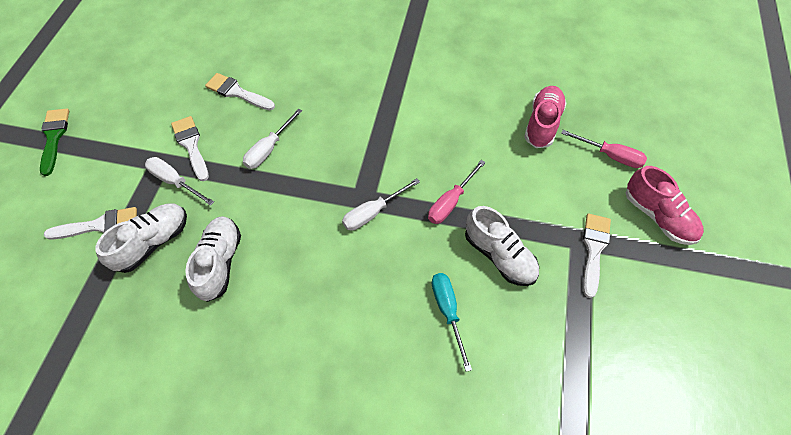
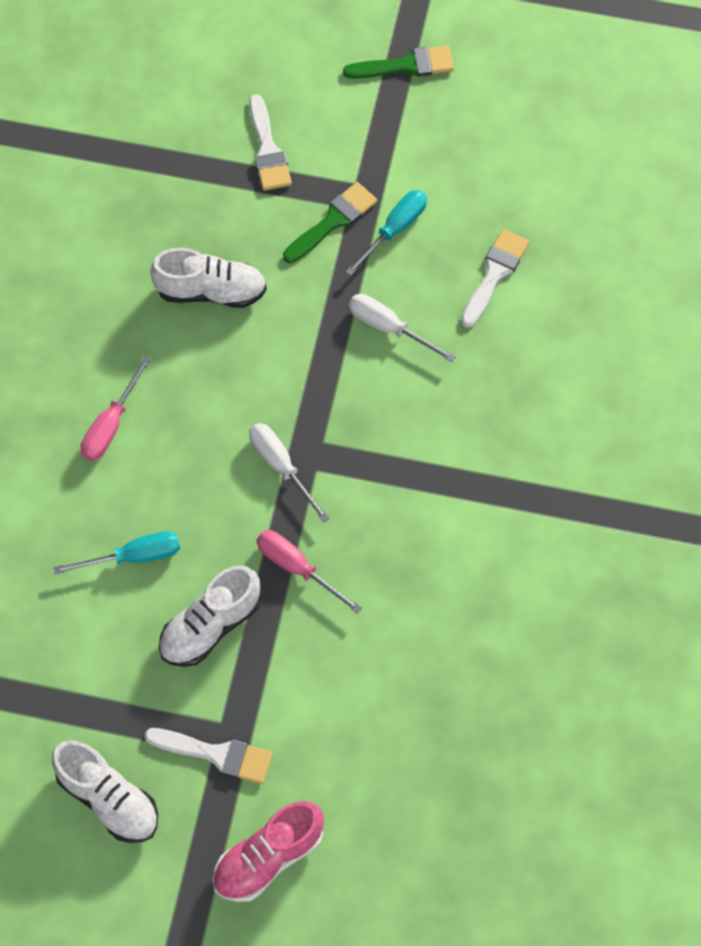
camera: 90 degrees right, 5 degrees up
(153, 243) = (241, 213): white shoe -> white shoe (108, 799)
(175, 181) = (333, 221): white screwdriver -> green brush
(191, 145) = (394, 230): white brush -> turquoise screwdriver
(542, 124) = (442, 713): pink shoe -> none
(610, 156) = (380, 809): pink screwdriver -> pink screwdriver (111, 425)

